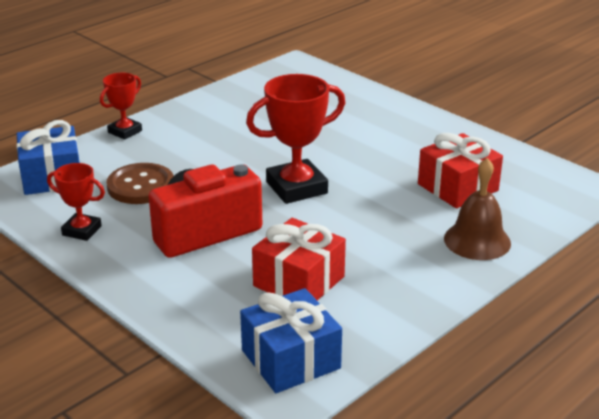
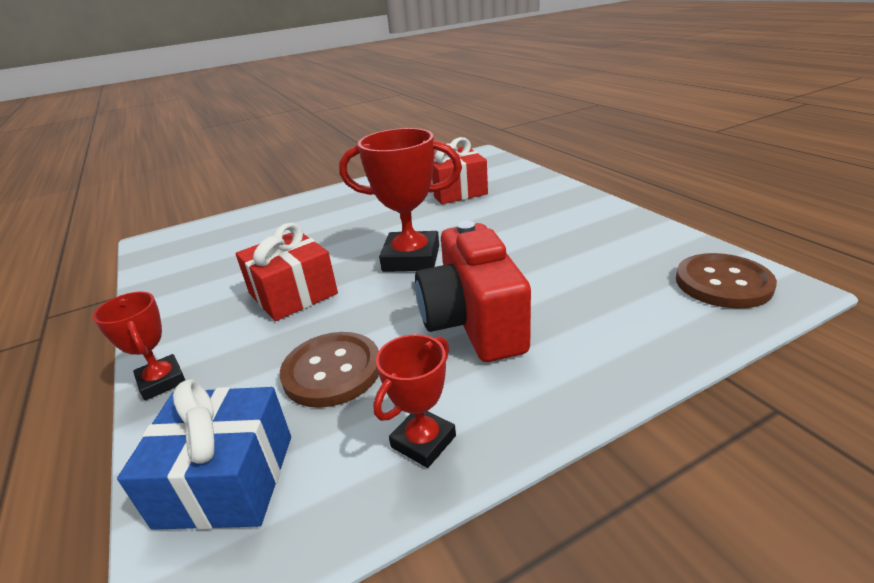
camera: 70 degrees left, 0 degrees up
(290, 359) = (723, 283): blue gift -> brown button
(296, 187) = (411, 258): red trophy -> red trophy turned 75 degrees counterclockwise
(299, 281) = (587, 269): red gift -> red gift (293, 293)
(477, 240) = (537, 191): brown bell -> none

